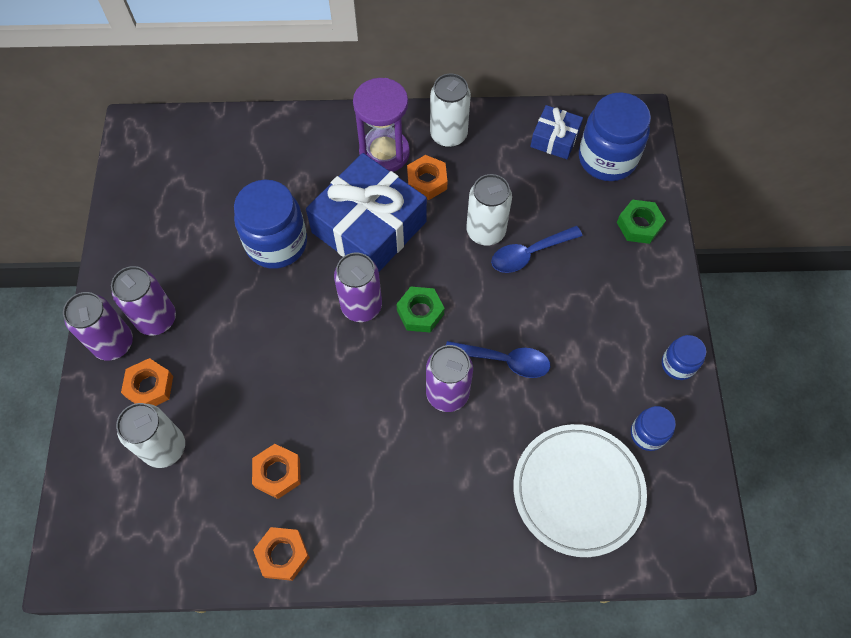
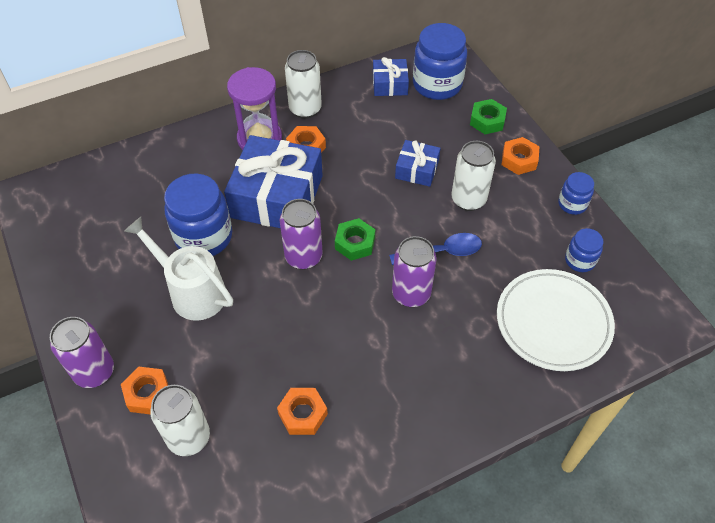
camera: 25 degrees left, 10 degrees down
(157, 319) = (126, 336): purple can -> none
(237, 298) = (191, 291): none -> white watering can
(283, 555) = (343, 478): orange nut -> orange nut (519, 160)
(485, 232) = (374, 166): white can -> white can (468, 199)
(529, 254) = (417, 169): blue spoon -> blue gift

